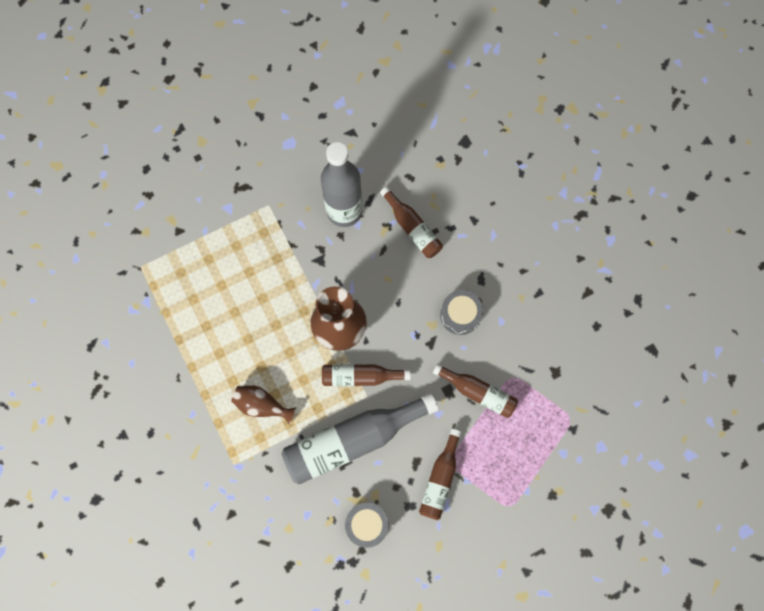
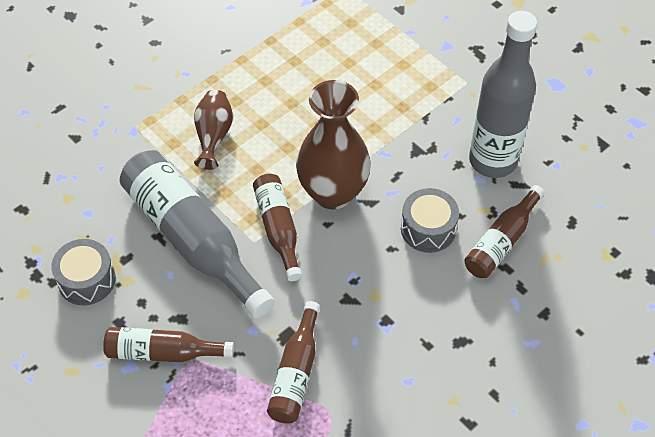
camera: 75 degrees right, 20 degrees down
(460, 315) = (399, 326): grey drum -> grey drum (428, 229)

